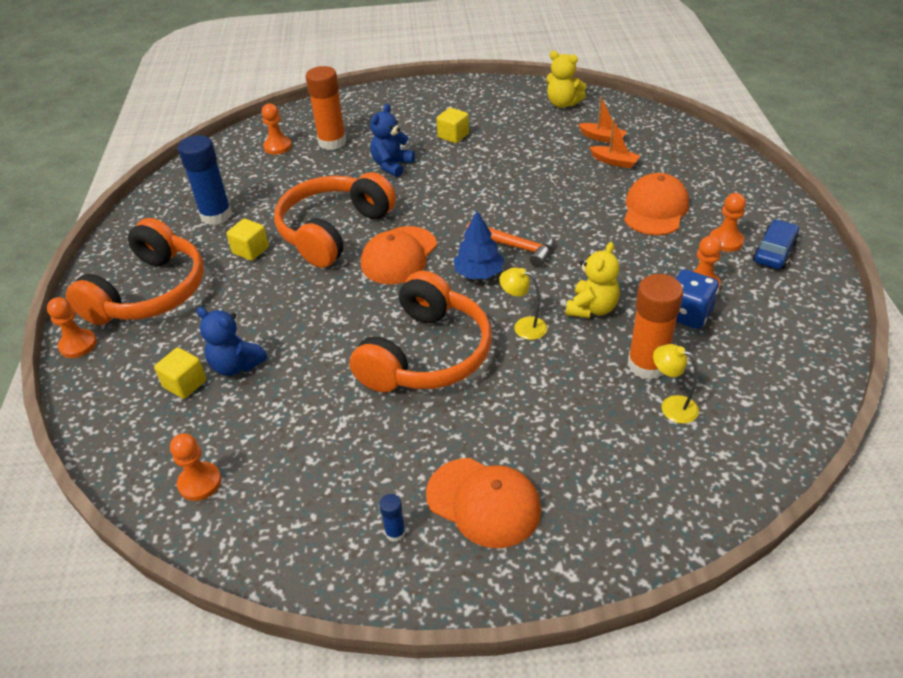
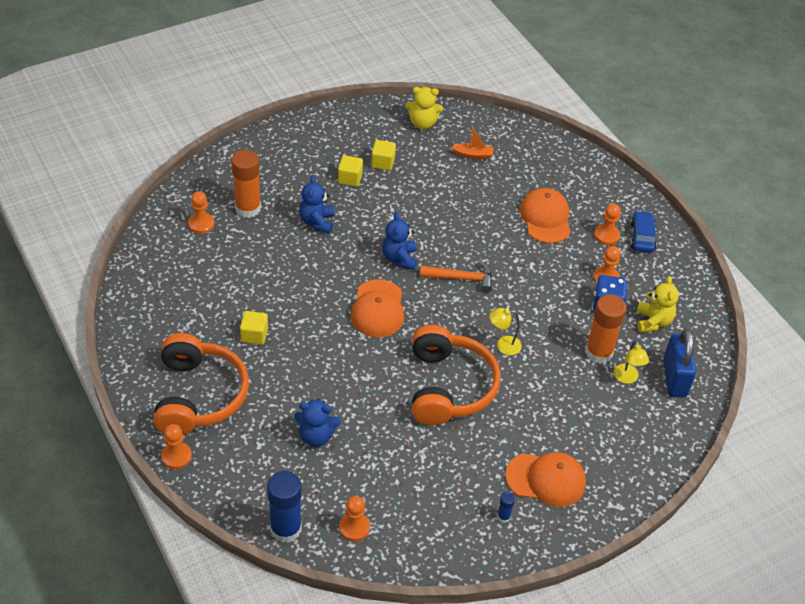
camera: 30 degrees left, 5 degrees up
(185, 384) = (288, 461): yellow cube -> yellow cube (383, 162)
(216, 215) = (199, 309): blue glue stick -> blue glue stick (285, 528)
(333, 231) = (310, 299): orange headphones -> none
(457, 214) = (399, 258): none -> blue teddy bear
(479, 273) = (447, 309): blue tree -> none
(592, 308) = (542, 317): yellow teddy bear -> yellow teddy bear (653, 321)
(614, 162) = (494, 178): orange boat -> none
(671, 406) = (627, 378): yellow lamp -> yellow lamp turned 105 degrees counterclockwise
(743, 424) = (674, 378): none -> blue padlock

